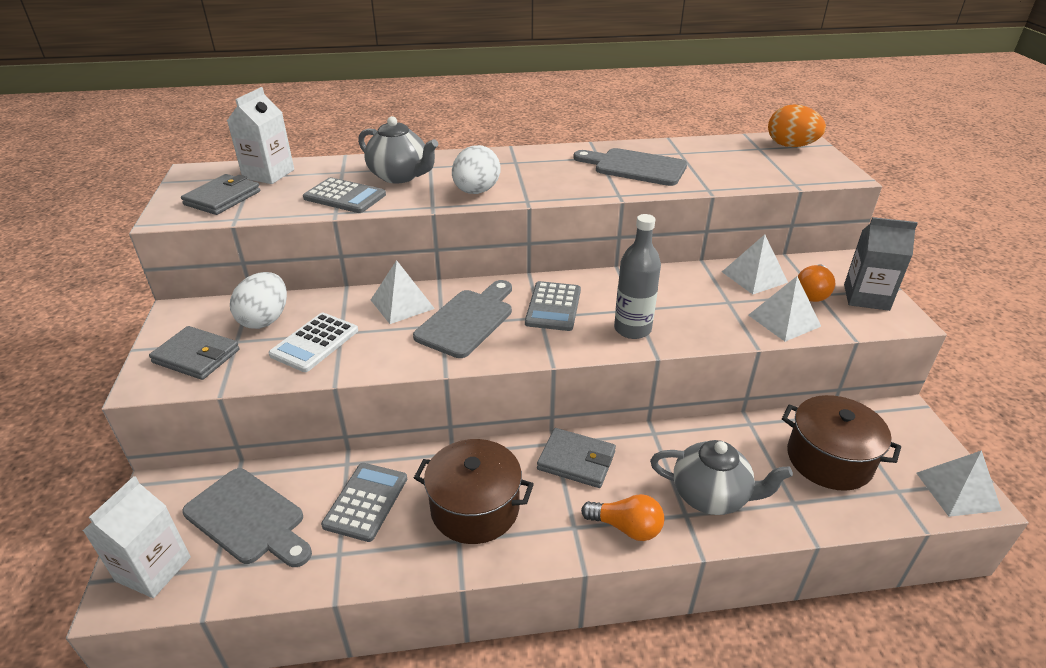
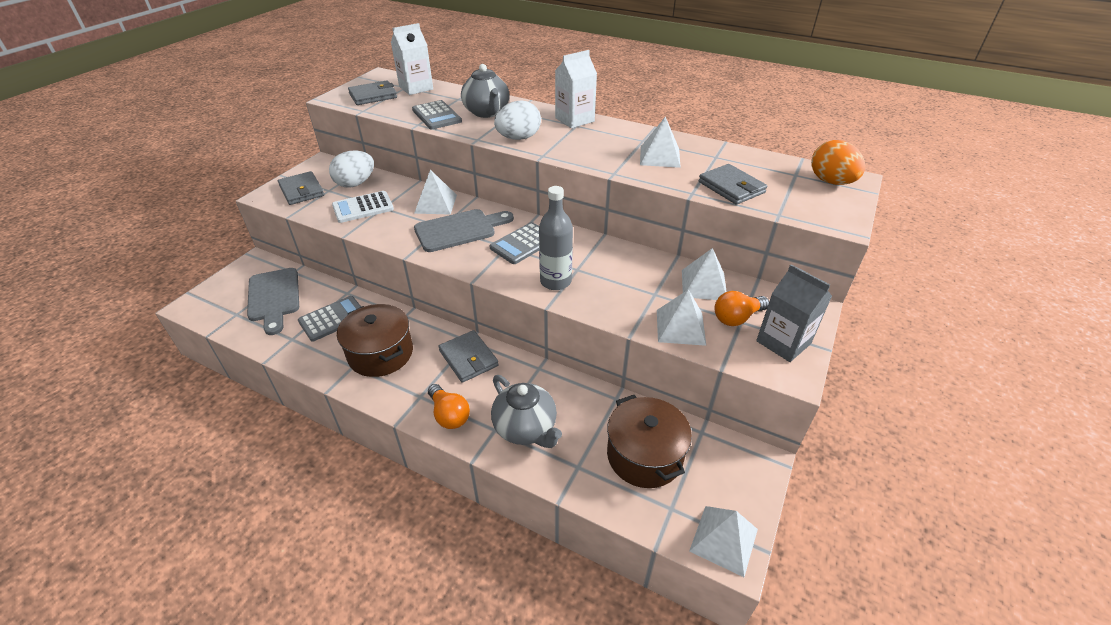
camera: 35 degrees right, 5 degrees up
(153, 569) = (213, 300): white carton -> white carton (574, 120)
(635, 167) = (659, 156): grey cutting board -> white pyramid
(730, 174) = (731, 187): none -> grey wallet

